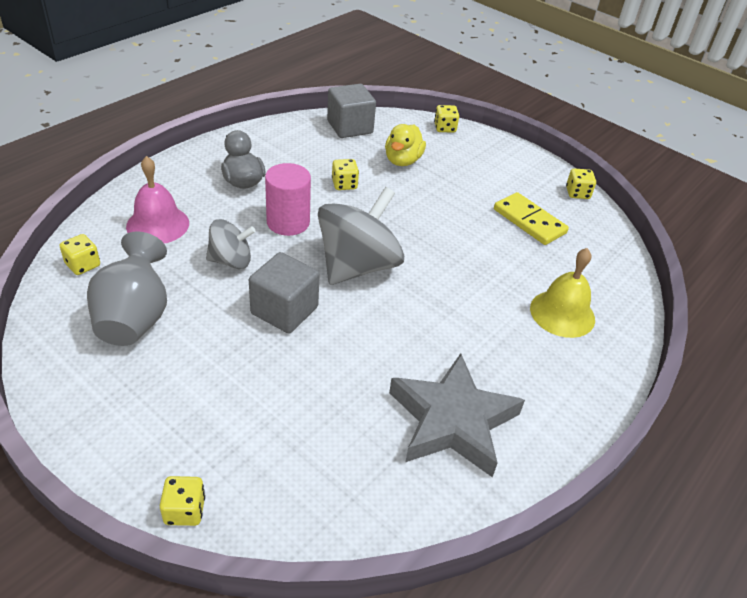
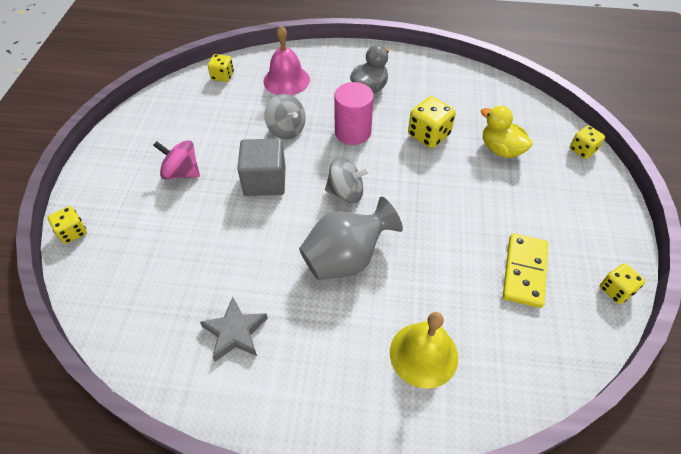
camera: 60 degrees right, 10 degrees up
(134, 318) = (199, 122): grey vase -> grey vase (346, 259)
(198, 368) = (181, 172): none -> pink spinning top
(344, 184) = (428, 135): yellow dice -> yellow dice, size x1.56
(350, 127) = (502, 99): grey cube -> none
(358, 266) = (346, 192): grey spinning top -> grey spinning top, size x0.56
(402, 160) = (500, 149): yellow duck -> yellow duck turned 60 degrees clockwise
(452, 421) = (235, 332): grey star -> grey star, size x0.56

